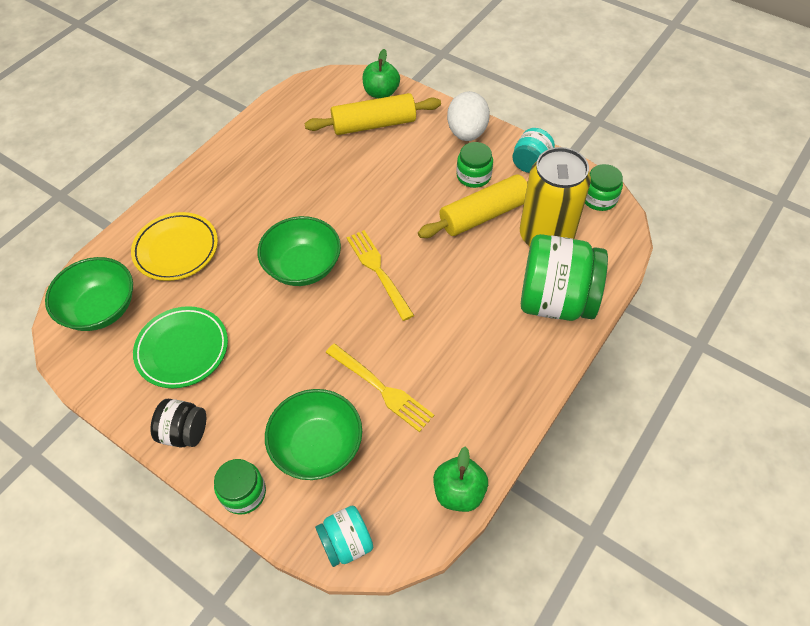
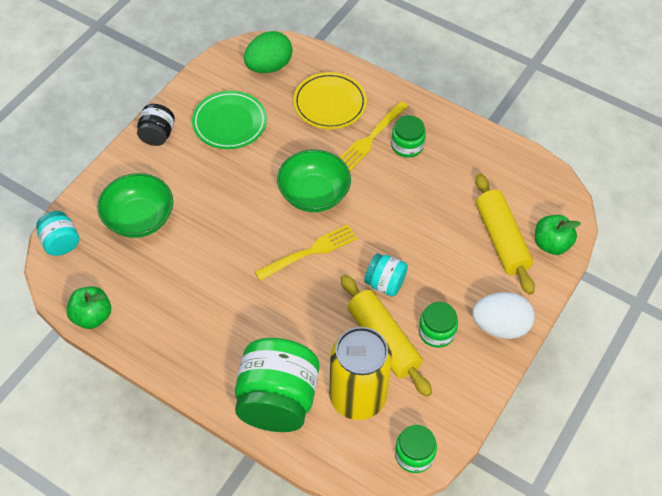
camera: 85 degrees right, 0 degrees up
(101, 309) = (268, 66): green bowl -> green egg
(243, 493) = (106, 177): green jar -> green jar (407, 145)
(382, 389) = (187, 260): yellow fork -> yellow fork (371, 138)
(530, 163) = (461, 388): turquoise jar -> turquoise jar (385, 283)

